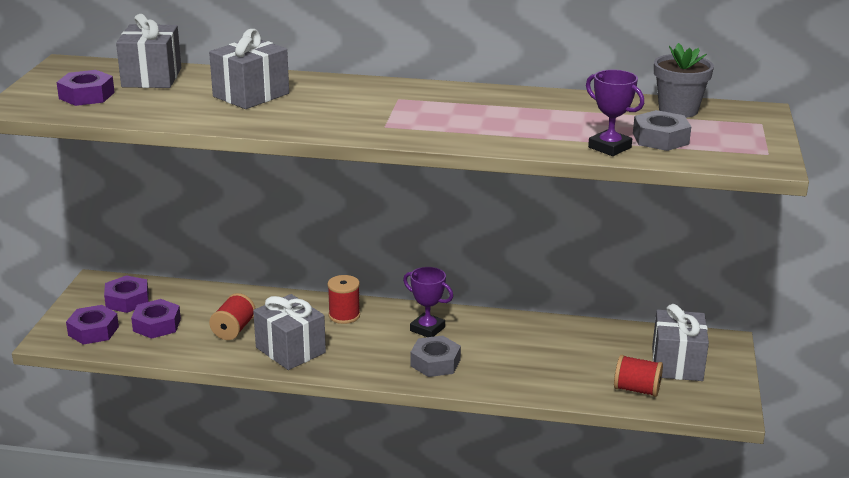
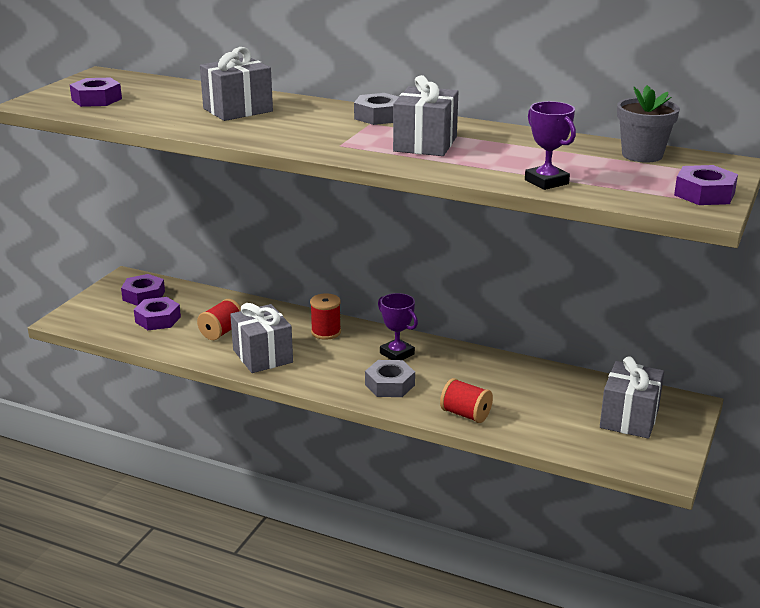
camera: 15 degrees right, 0 degrees up
(93, 331) = (102, 318): purple nut -> purple nut (704, 194)
(151, 77) = (162, 90): grey gift -> grey gift (425, 144)
(637, 389) = (576, 437): red spool -> red spool (465, 414)
(660, 138) = (605, 178): grey nut -> grey nut (379, 116)

